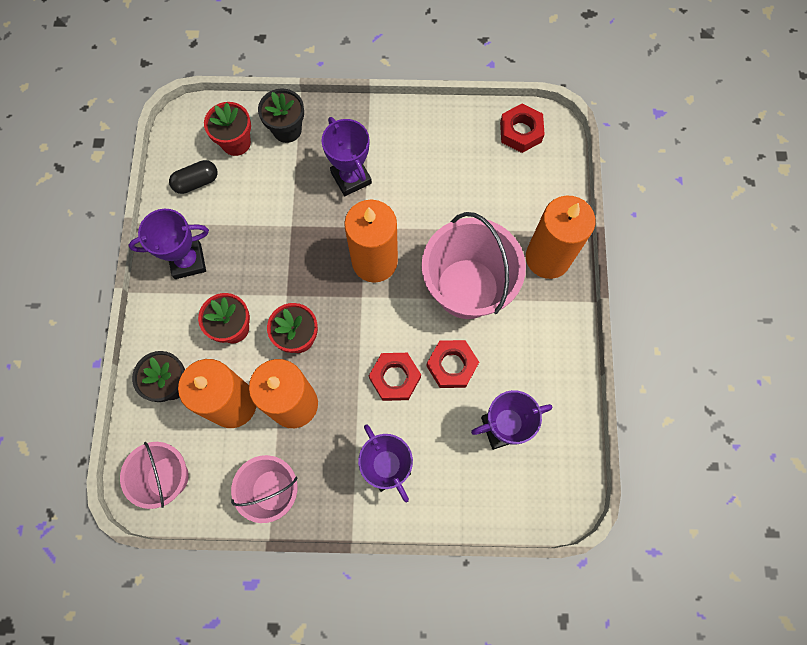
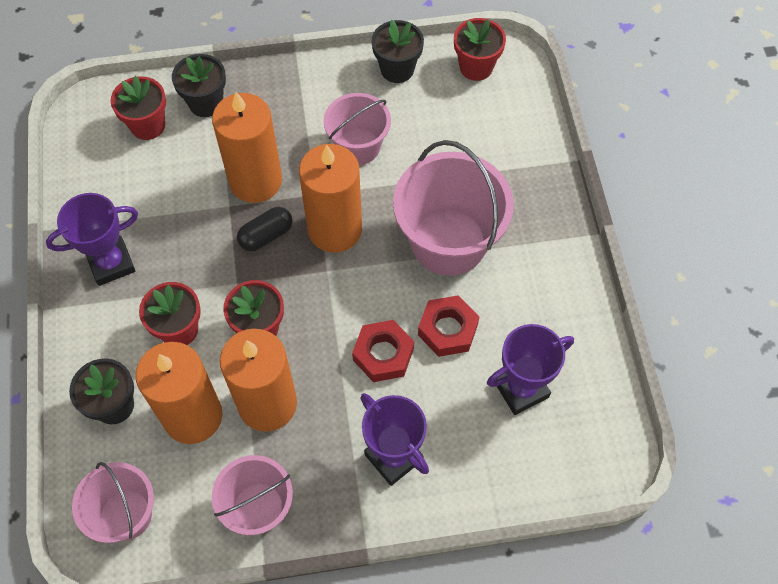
camera: 10 degrees left, 10 degrees down
(196, 182) = (107, 175): black capsule -> black capsule (266, 235)
(351, 178) = (290, 143): purple trophy -> none
(407, 189) = (358, 146): none -> pink bucket
(453, 123) = (397, 69): none -> black flower pot
(520, 132) = (476, 67): red nut -> red flower pot
(548, 257) = (534, 195): orange candle -> orange candle (255, 181)

